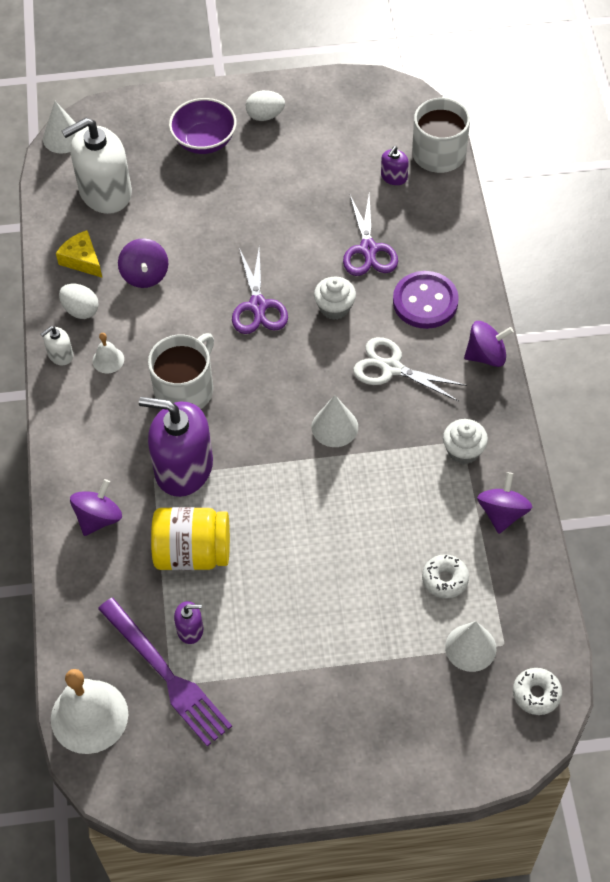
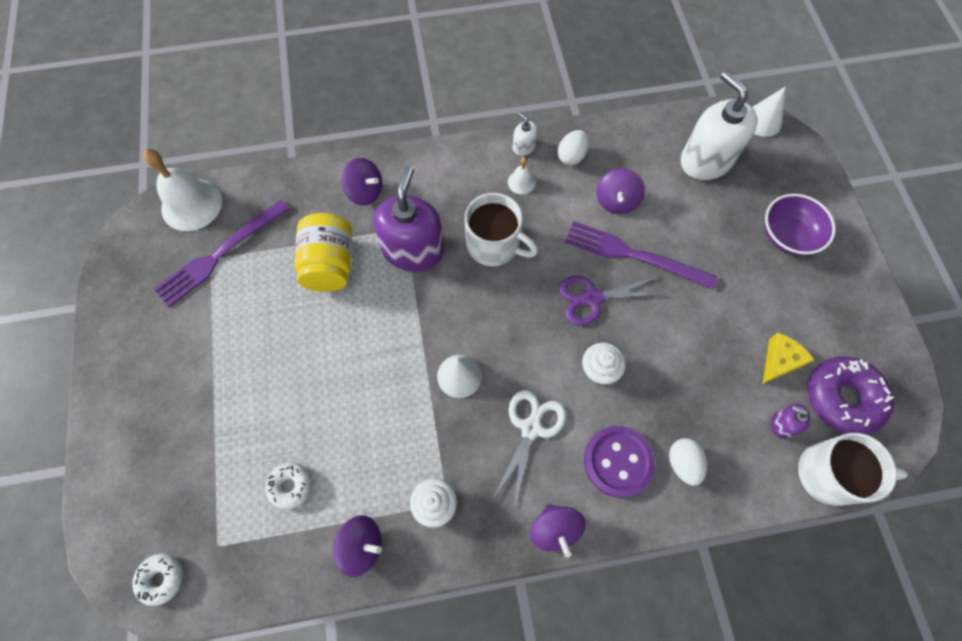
camera: 85 degrees right, 10 degrees up
(82, 260) = (626, 151): yellow cheese -> yellow cheese (779, 361)
(145, 275) = (616, 201): purple spinning top -> purple spinning top turned 60 degrees counterclockwise
(190, 629) = (258, 269): purple soap dispenser -> none
(212, 267) = (633, 255): none -> purple fork
(265, 116) = (835, 289): white egg -> white egg (682, 463)
(368, 249) = (678, 400): purple scissors -> none
(372, 131) = (842, 398): none -> purple donut
(470, 647) = (217, 512): white cone -> none

